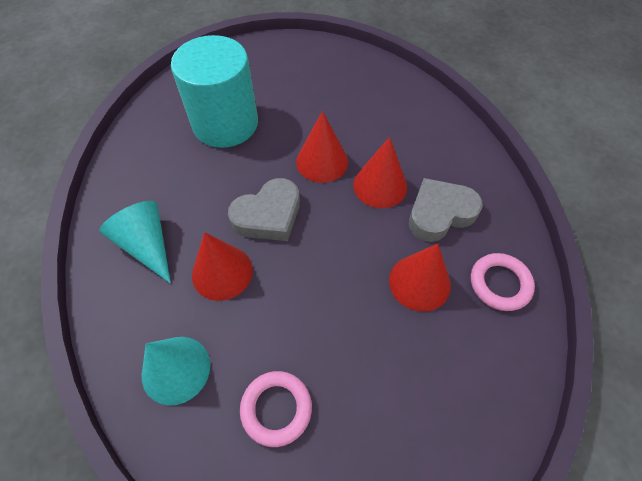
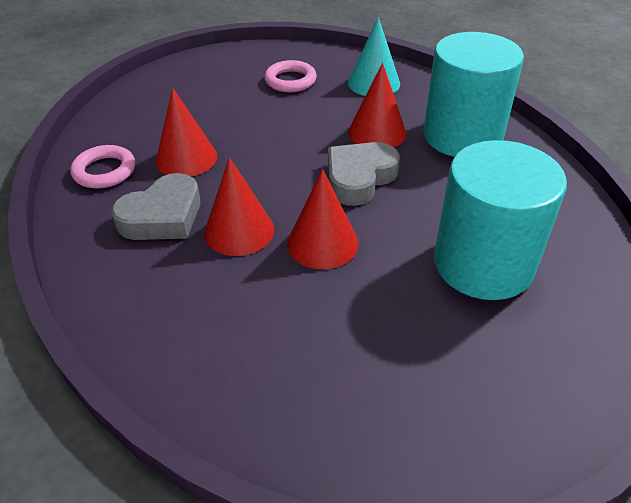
camera: 165 degrees right, 15 degrees down
(147, 245) = (462, 136): turquoise cone -> turquoise cylinder

